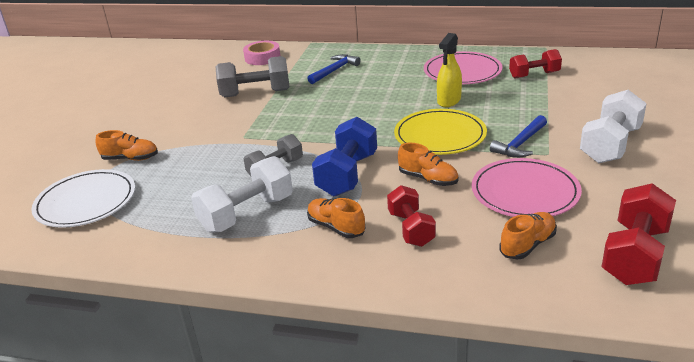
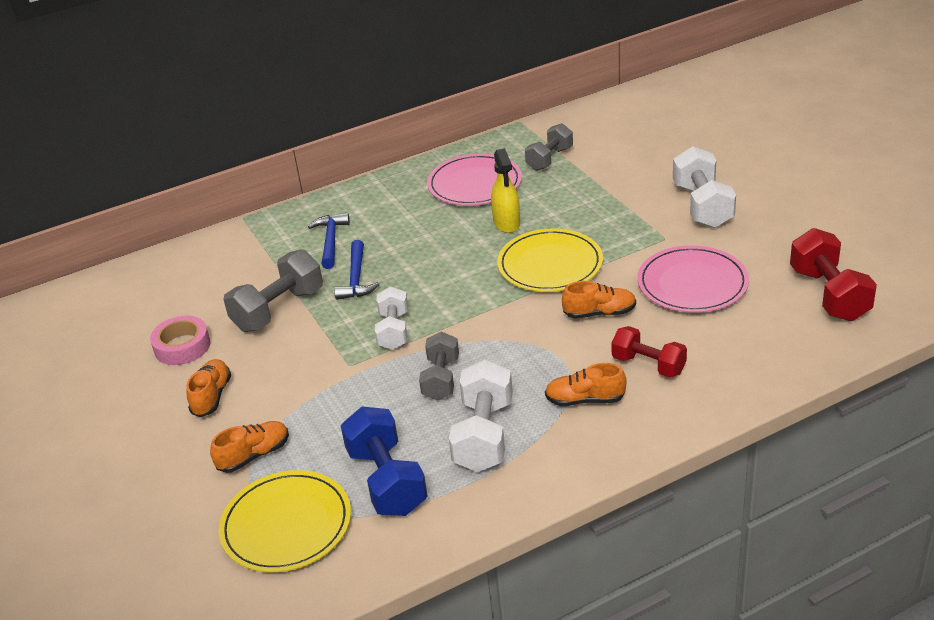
camera: 40 degrees left, 5 degrees up
(86, 202) = (286, 525): white plate -> yellow plate
(262, 57) = (210, 262): pink tape -> pink tape (182, 346)
(292, 130) = (394, 331): none -> white dumbbell
(347, 175) = (521, 347): blue dumbbell -> blue dumbbell (387, 481)
(520, 144) = (631, 239): blue hammer -> blue hammer (356, 278)
(527, 245) = (751, 328): orange shoe -> orange shoe (212, 396)
(534, 75) = (549, 159): red dumbbell -> grey dumbbell

